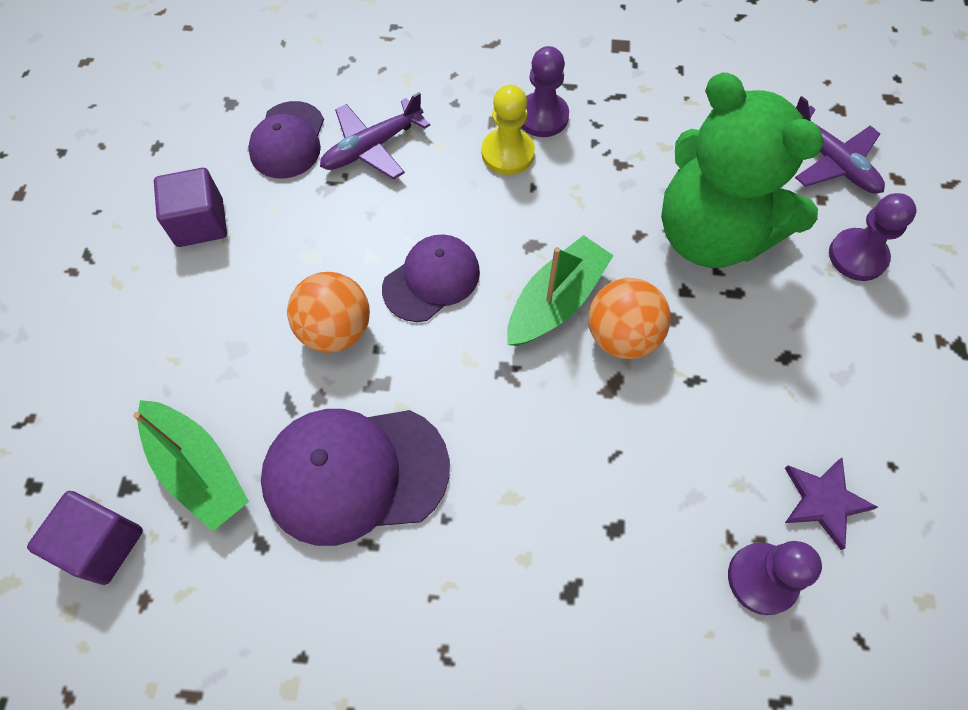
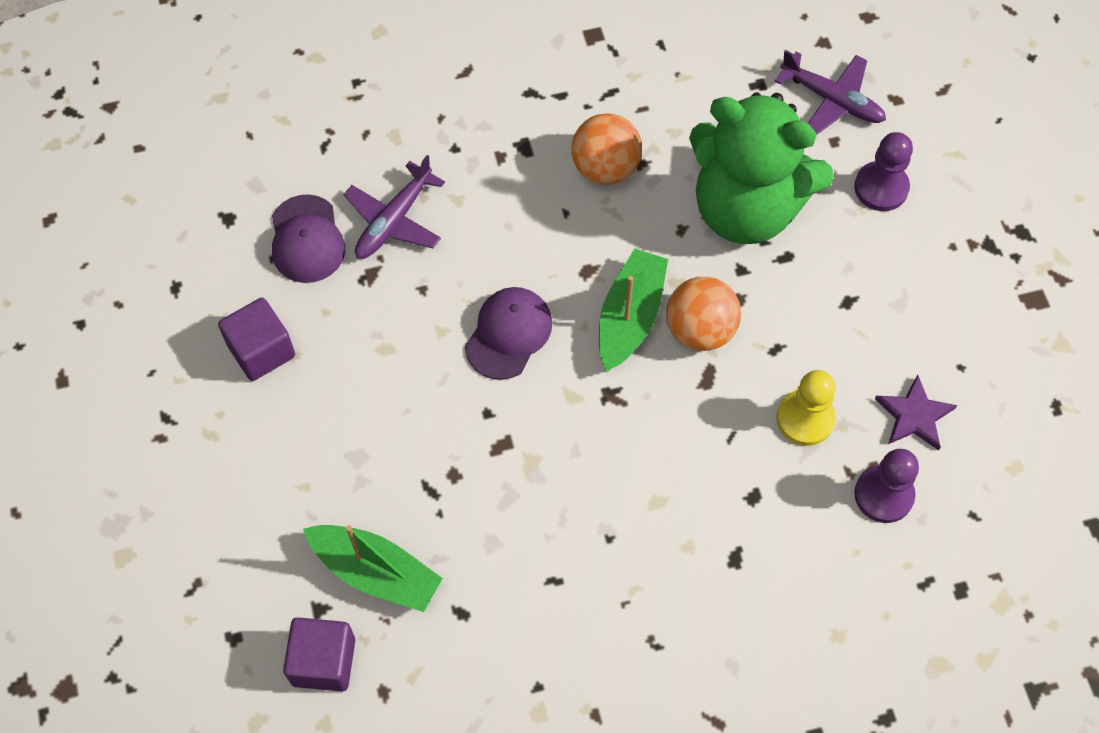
camera: 20 degrees left, 0 degrees up
(336, 330) = (441, 409): orange ball -> orange ball (605, 168)
(355, 473) = (516, 527): purple cap -> none
(507, 153) = (528, 186): yellow pawn -> yellow pawn (805, 419)
(542, 117) = (546, 137): purple pawn -> none

